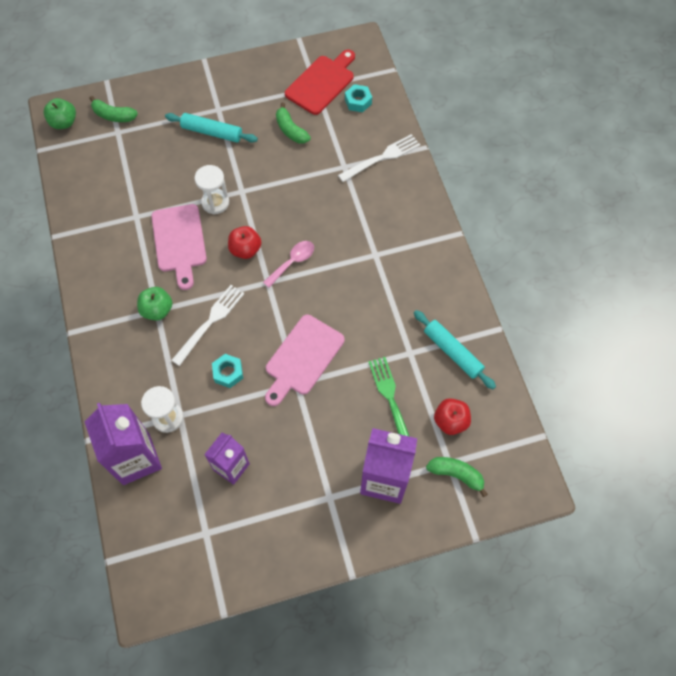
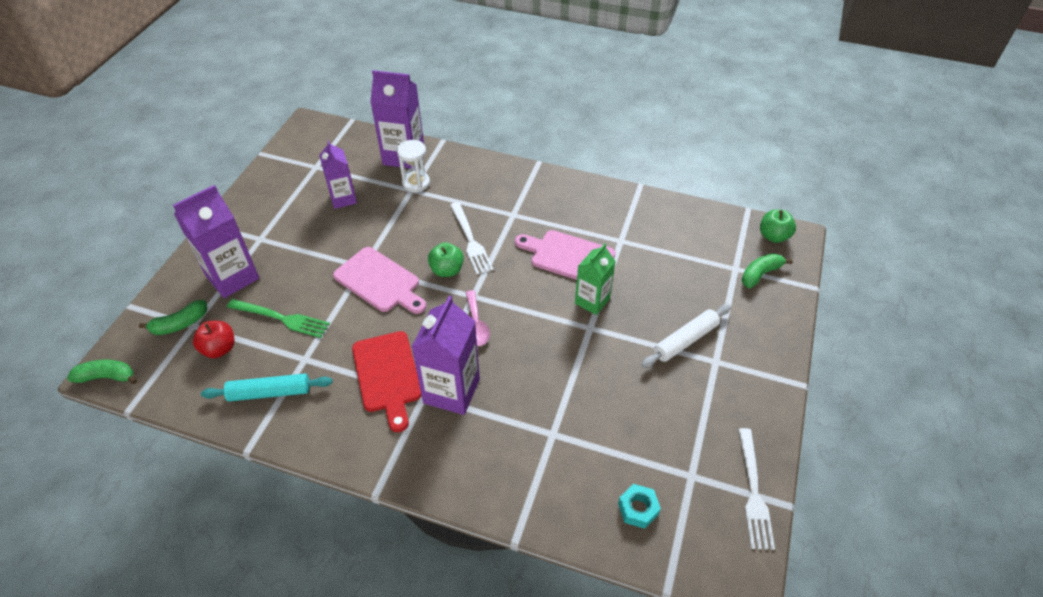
camera: 125 degrees right, 15 degrees down
(157, 310) = (512, 215): green apple -> green apple (447, 270)
(212, 132) = (685, 340): turquoise rolling pin -> white rolling pin
(215, 202) = (592, 301): white hourglass -> green carton
(228, 373) = (415, 230): turquoise nut -> none
(245, 250) = (520, 297): red apple -> none
(290, 130) = (640, 412): green banana -> green banana (107, 377)
(302, 358) = (379, 281): pink cutting board -> pink cutting board turned 150 degrees clockwise
(321, 83) = (694, 486): red cutting board -> red cutting board (387, 375)
(359, 240) = (451, 391): none -> purple carton
(382, 157) = (536, 480): white fork -> white fork (754, 492)

